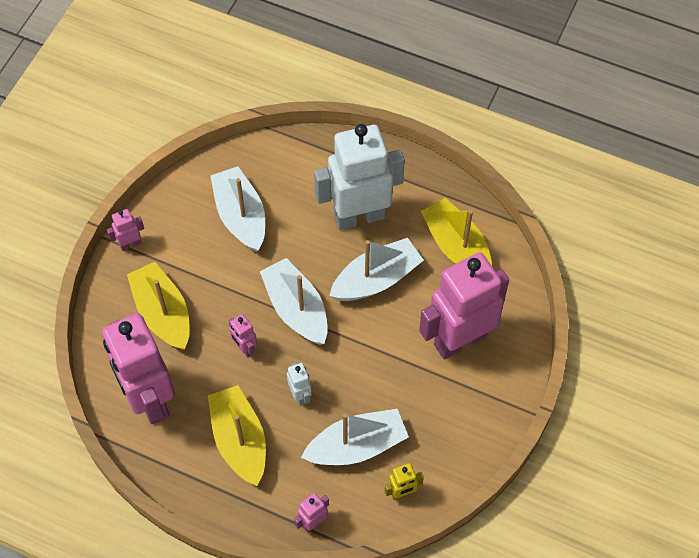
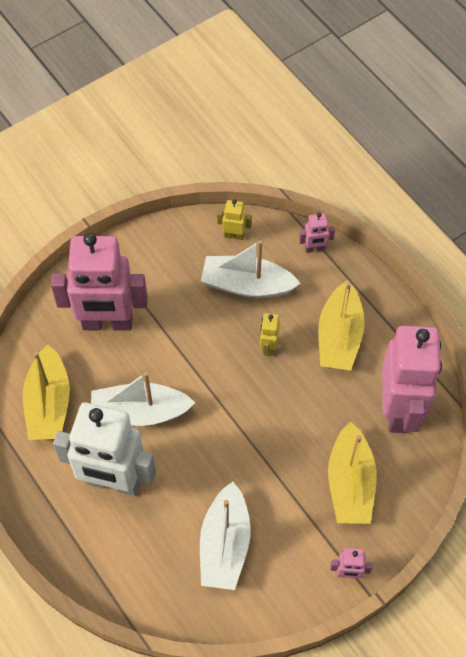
camera: 150 degrees left, 0 degrees up
(245, 348) = (293, 411): pink robot -> none
(296, 309) = (227, 423): white boat -> none
(300, 395) = (268, 347): white robot -> yellow robot

